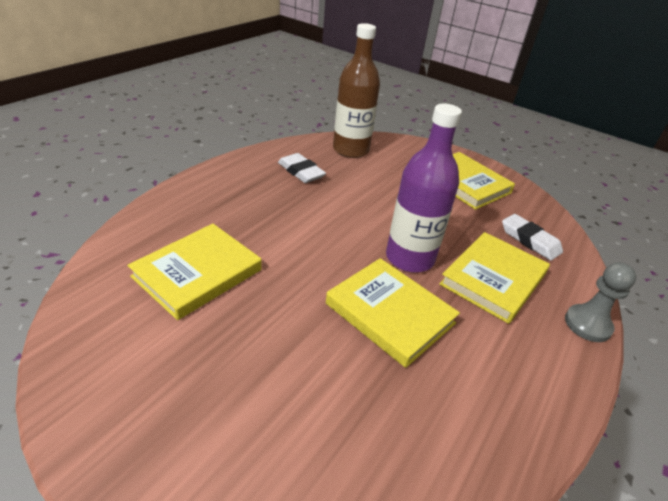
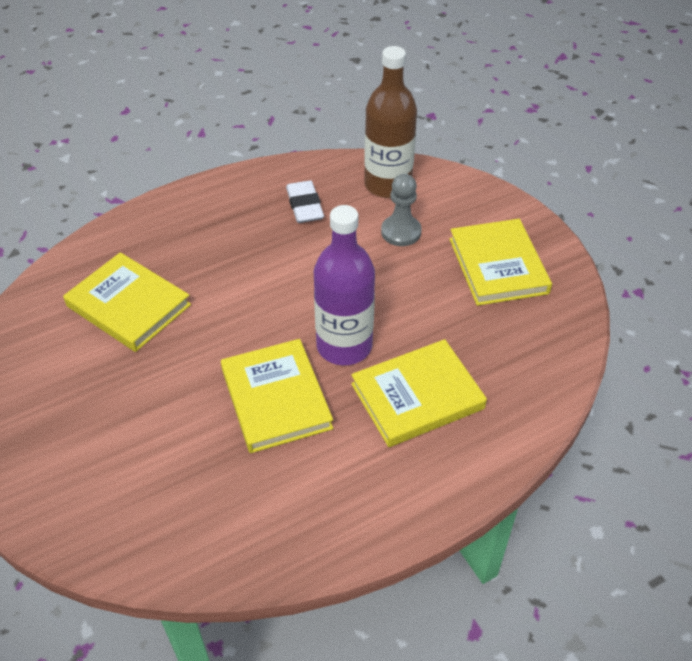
camera: 30 degrees right, 10 degrees up
(197, 273) = (128, 305): yellow book -> yellow book turned 60 degrees clockwise
(530, 240) = (509, 363): white eraser -> none
(587, 324) = (477, 477): grey pawn -> grey pawn (401, 232)

